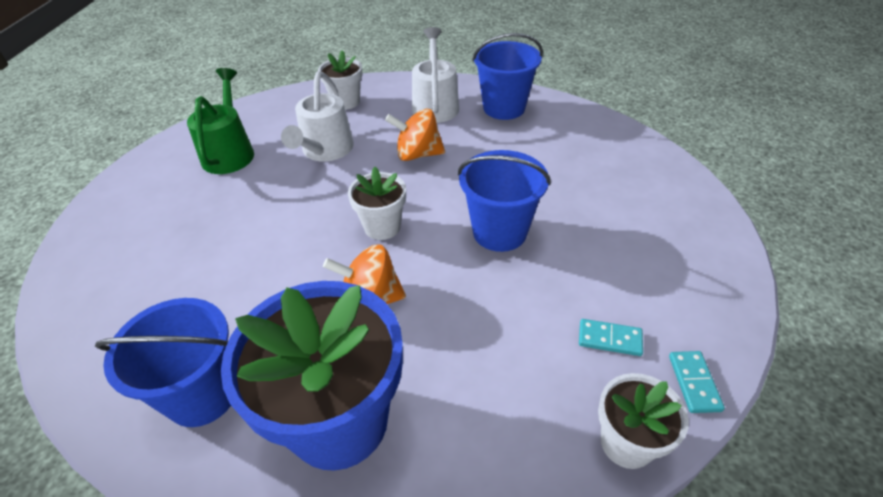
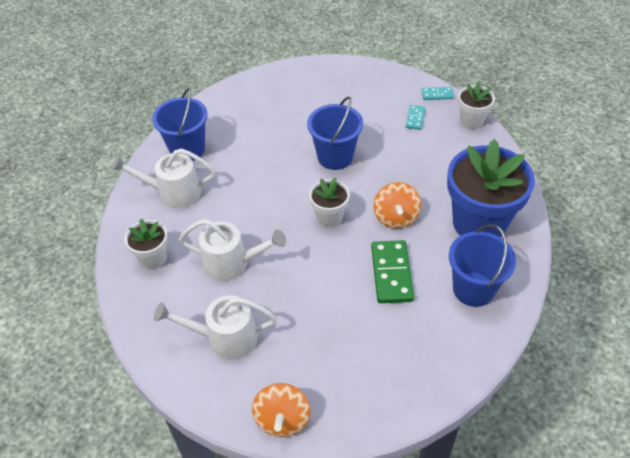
camera: 90 degrees left, 5 degrees up
(230, 152) = (224, 338): green watering can -> white watering can
(267, 290) = (391, 273): none -> green domino
(418, 154) = (245, 201): orange spinning top -> orange spinning top (282, 419)

